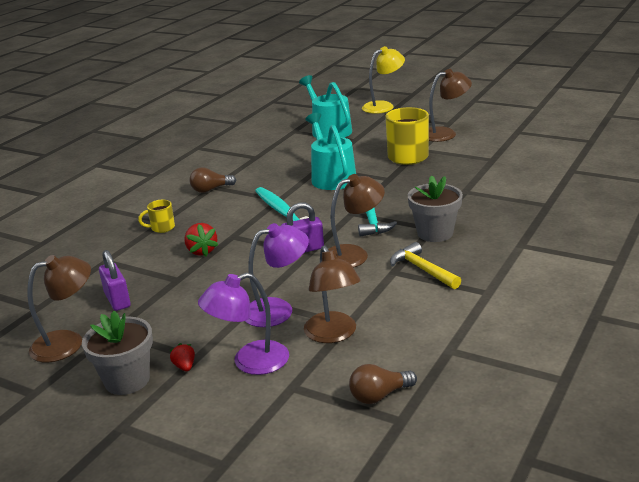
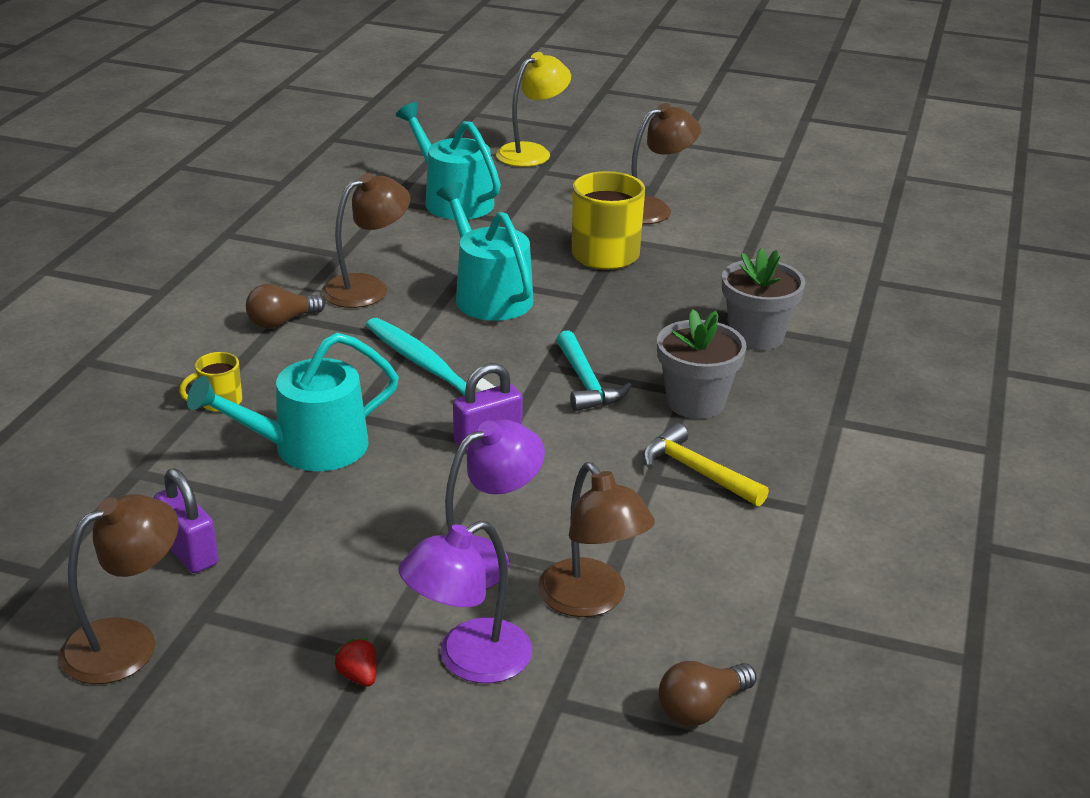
camera: 15 degrees left, 5 degrees up
(127, 380) = (265, 709): grey flower pot -> grey flower pot (756, 336)
(202, 251) = (309, 447): red strawberry -> turquoise watering can
(354, 254) = (576, 446): brown lamp -> brown lamp (367, 288)

